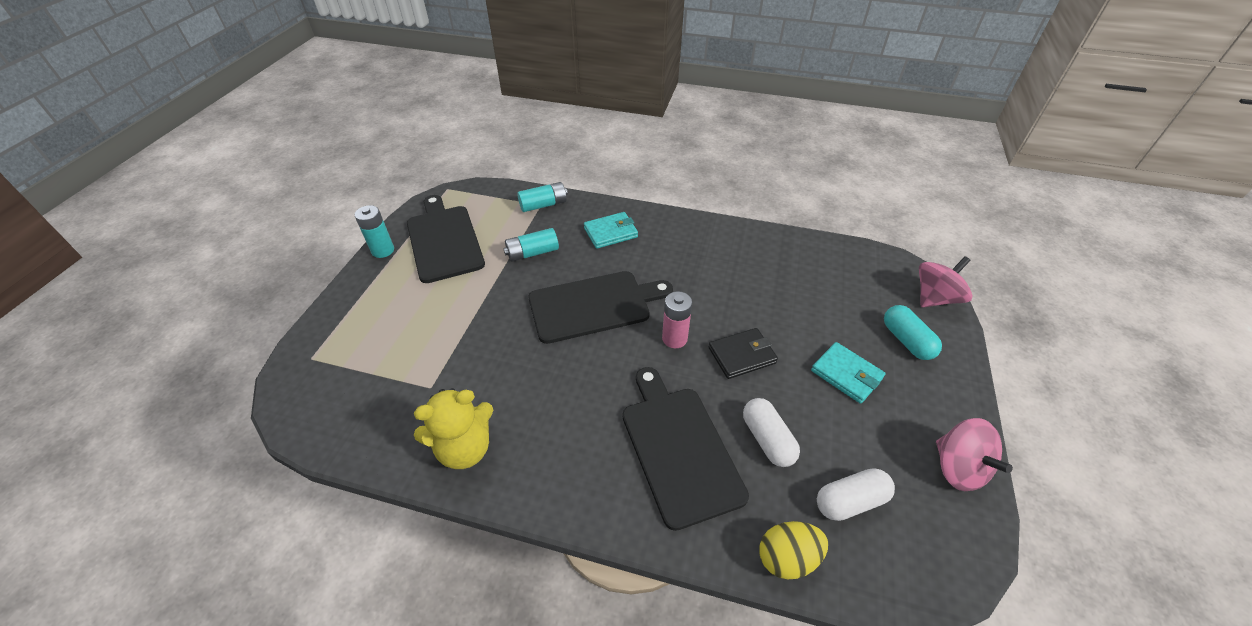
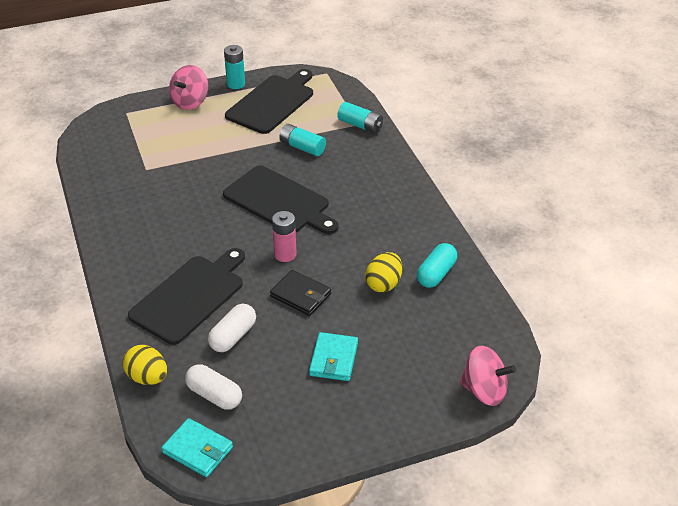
camera: 55 degrees right, 5 degrees down
(464, 448) = (116, 206): yellow teddy bear -> none
(610, 232) = (365, 173): turquoise wallet -> turquoise wallet (198, 450)
(766, 292) = (383, 284): none -> yellow egg
(906, 340) = (407, 385): turquoise capsule -> turquoise capsule (436, 274)
(958, 468) = (292, 448): pink spinning top -> pink spinning top (190, 102)

